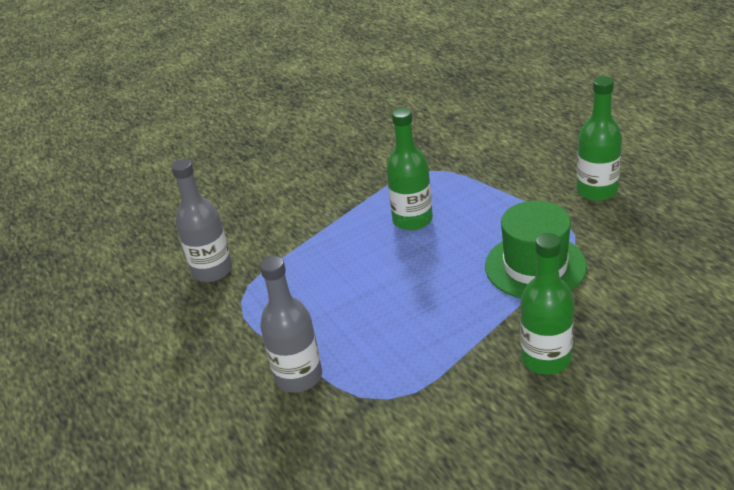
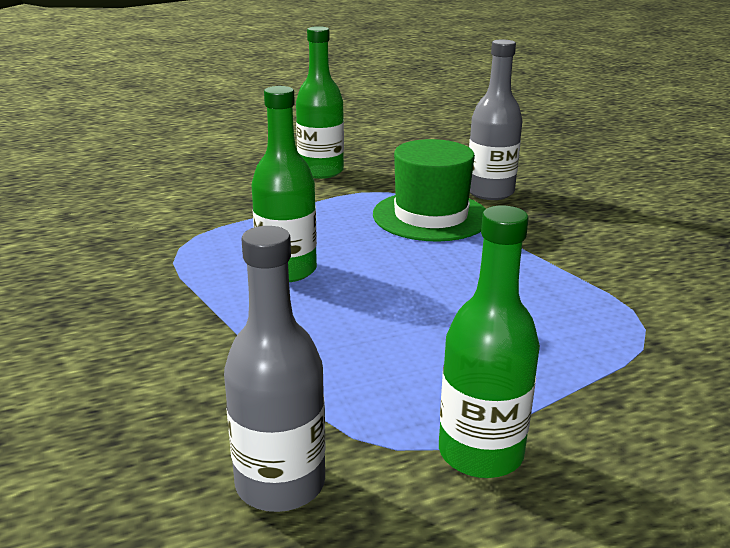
camera: 85 degrees left, 10 degrees down
(298, 377) = (602, 397): grey bottle -> grey bottle (490, 192)
(546, 358) = (582, 233): green bottle -> green bottle (480, 453)

